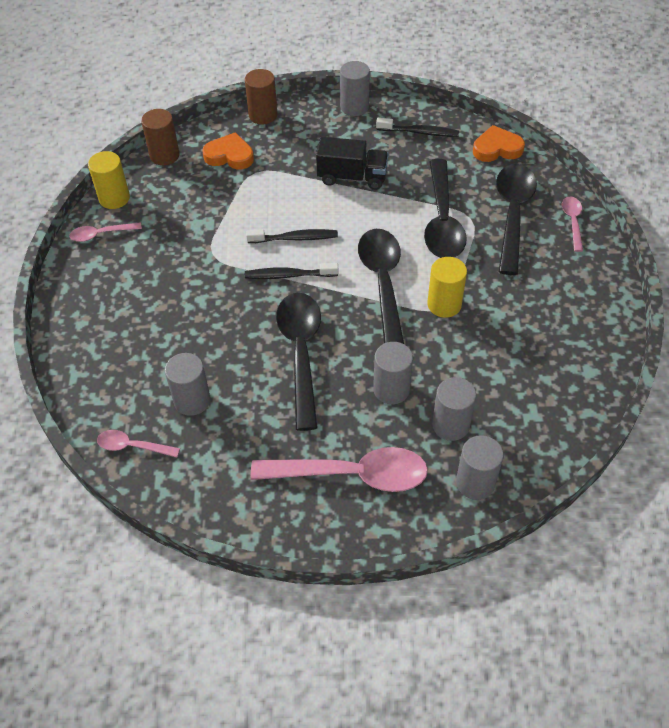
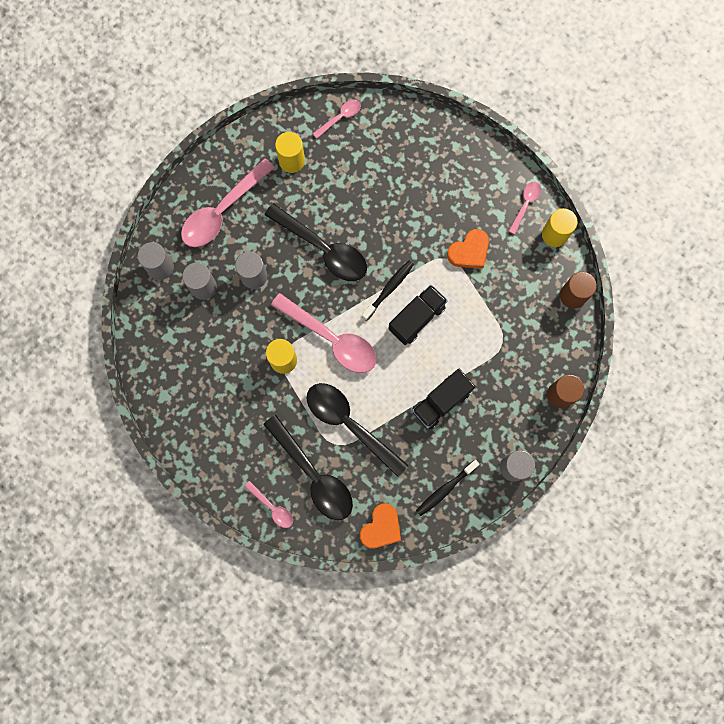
camera: 130 degrees right, 25 degrees up
(192, 400) = (343, 167): grey cylinder -> none
(228, 453) = (291, 161): none -> yellow cylinder
(229, 156) = (534, 338): orange heart -> orange heart (469, 251)
(295, 238) = (417, 318): black toothbrush -> black truck
(383, 284) = (331, 338): black spoon -> pink spoon

